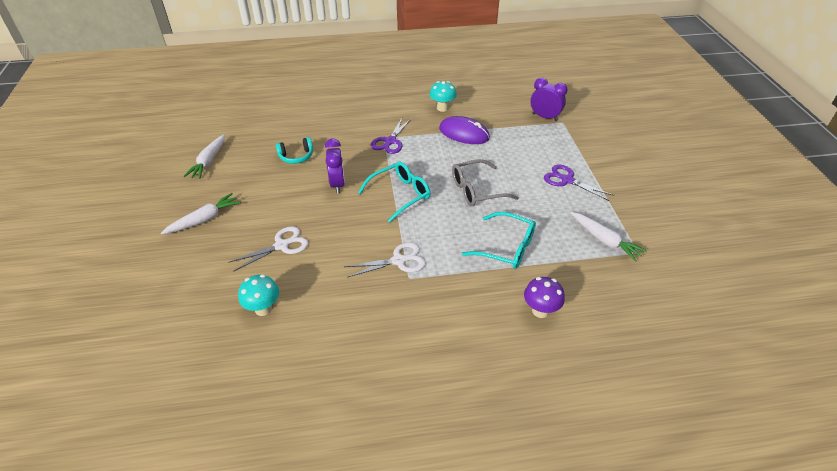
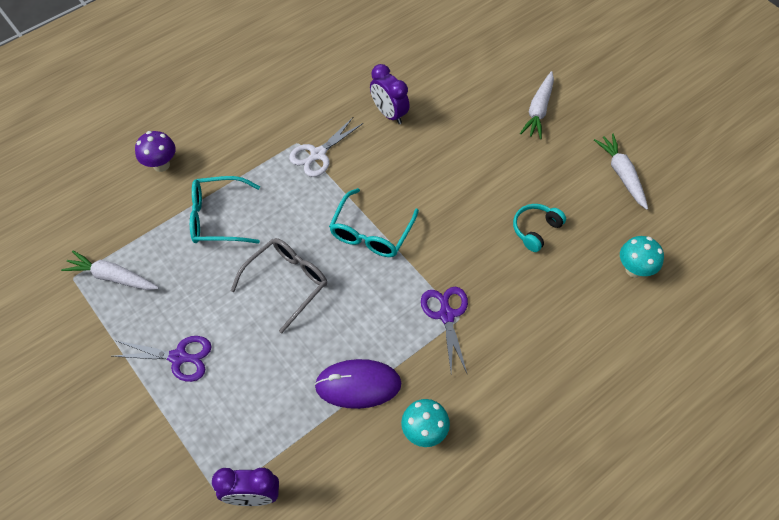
camera: 150 degrees right, 15 degrees up
(263, 309) = (399, 64): turquoise mushroom -> turquoise mushroom (634, 269)
(282, 245) = (439, 120): white scissors -> none
(337, 184) = (451, 213): purple clock -> purple clock (389, 114)

